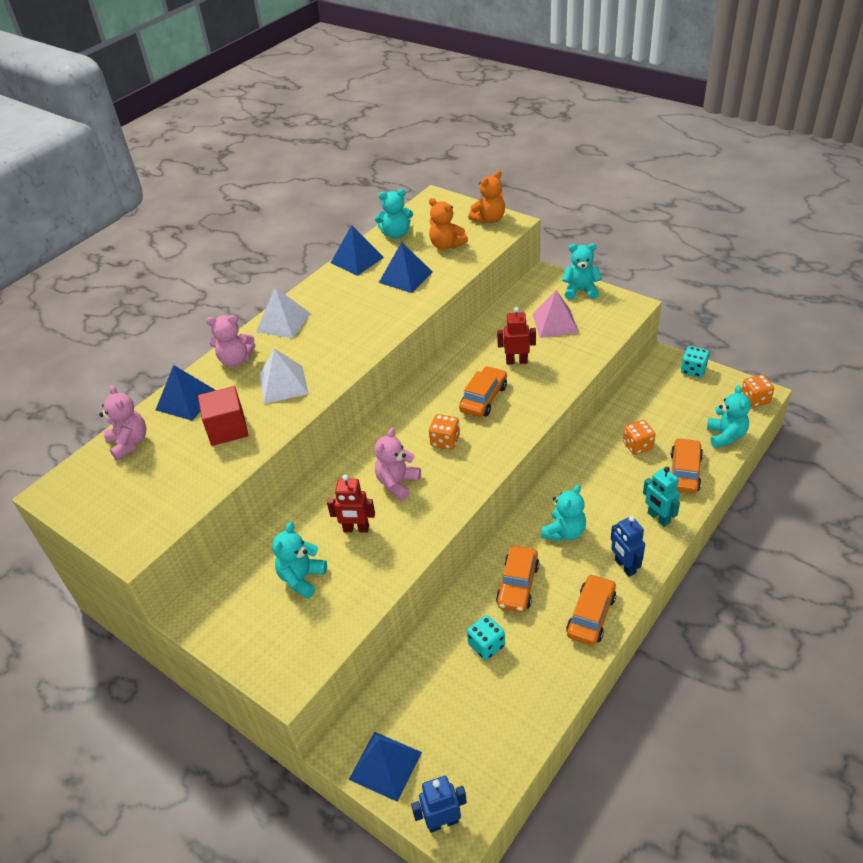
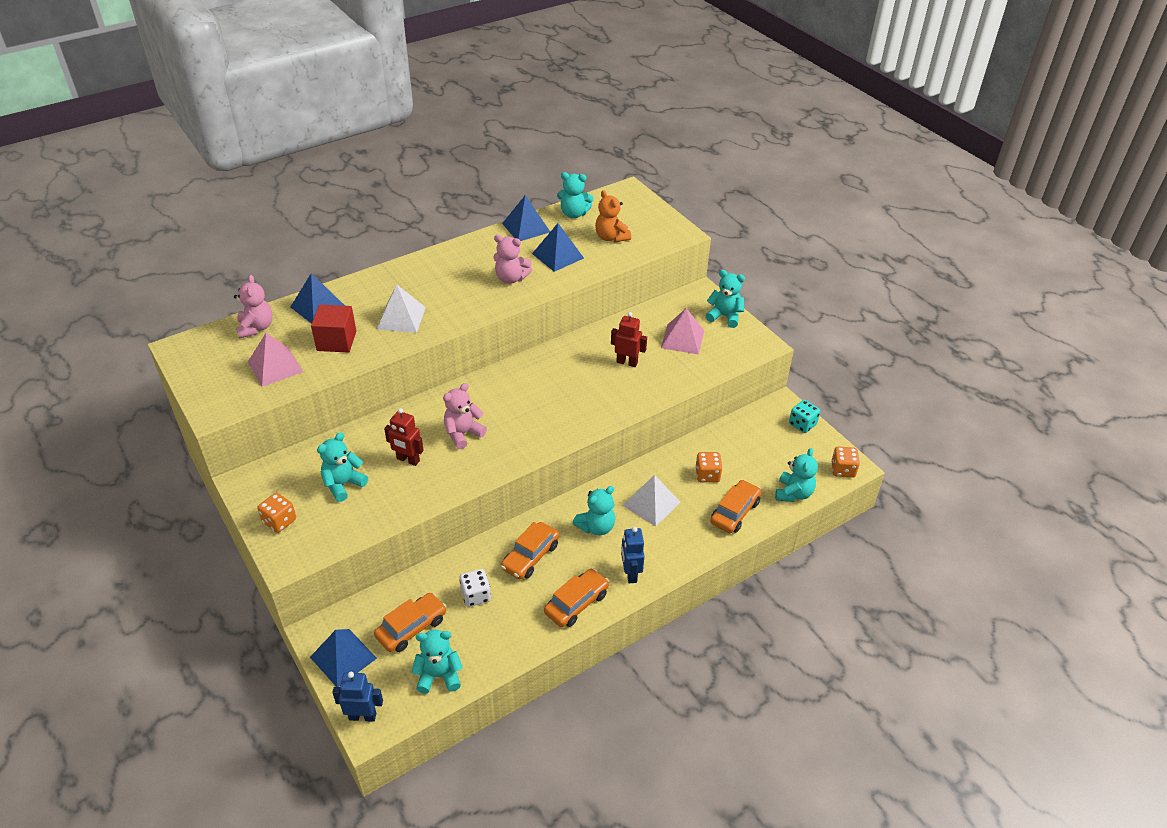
camera: 15 degrees right, 0 degrees up
(174, 477) = (275, 366): none -> pink pyramid
(236, 360) = (375, 285): pink teddy bear -> pink teddy bear (511, 278)
(283, 322) = (432, 264): white pyramid -> white pyramid (651, 503)
(445, 441) = (523, 412): orange dice -> orange dice (279, 521)
(484, 398) = (578, 386): orange car -> orange car (411, 628)
(486, 645) = (476, 595): turquoise dice -> white dice
(489, 219) = (664, 224): orange teddy bear -> none
(497, 745) = (439, 675): none -> turquoise teddy bear
(658, 518) = (686, 543): turquoise robot -> none

